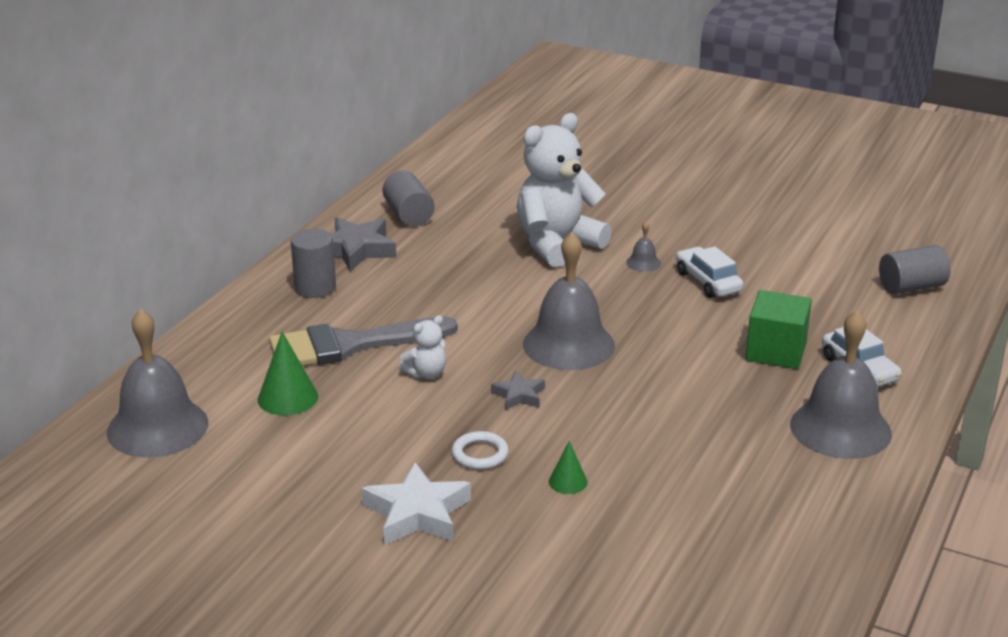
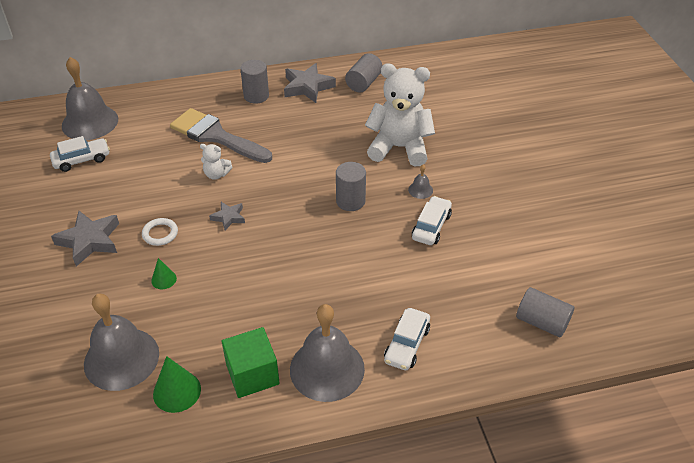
camera: 50 degrees right, 15 degrees up
(234, 462) = (82, 160): none -> white car
(288, 398) = (150, 144): green cone -> green cone (177, 391)
(417, 513) = (89, 241): white star -> grey star
(568, 344) = (298, 208): grey bell -> grey bell (121, 358)
(603, 309) = (350, 201): none -> grey cylinder
(776, 351) = (385, 296): green cube -> green cube (252, 374)

